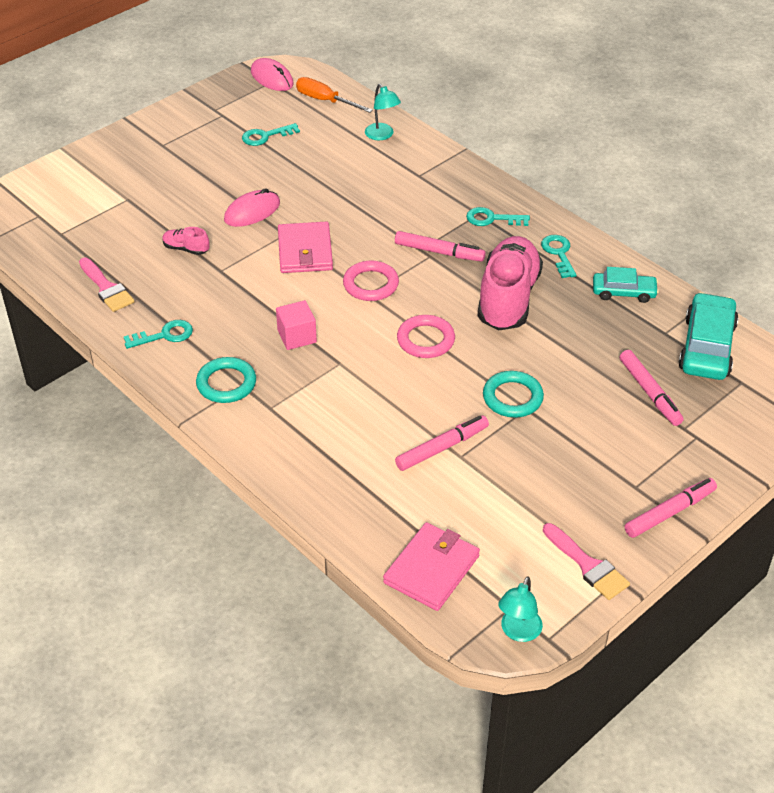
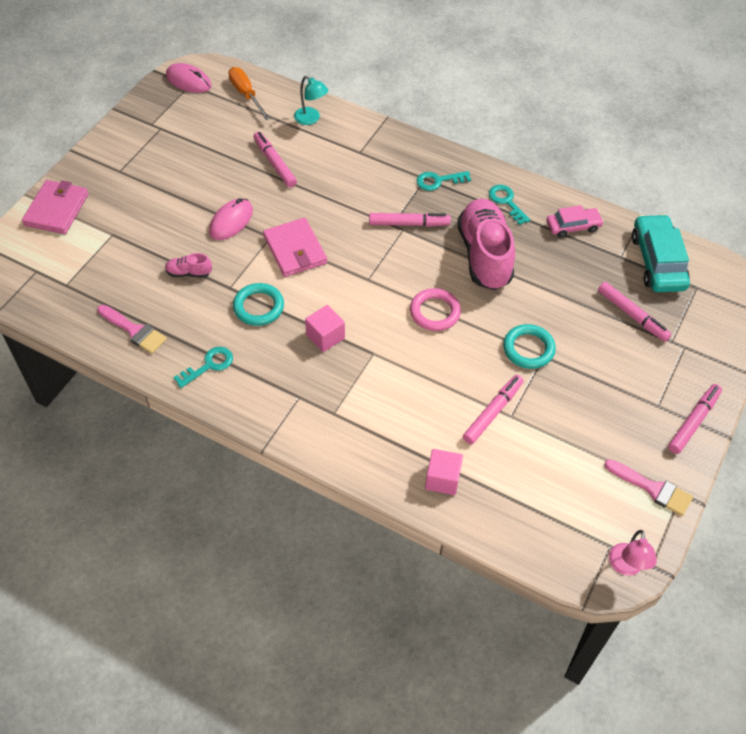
camera: 20 degrees left, 10 degrees up
(226, 383) = (285, 399): turquoise ring -> turquoise ring (258, 307)
(265, 136) = (209, 142): turquoise key -> none
(323, 168) = (274, 163): none -> pink marker
(325, 101) = (246, 94): orange screwdriver -> orange screwdriver turned 45 degrees clockwise
(355, 496) = (442, 479): none -> pink cube
(370, 284) = (365, 269): pink ring -> none
(431, 569) = (534, 529): pink wallet -> pink wallet (57, 209)
(518, 632) = (626, 567): turquoise lamp -> pink lamp
(623, 292) = (573, 226): turquoise car -> pink car

